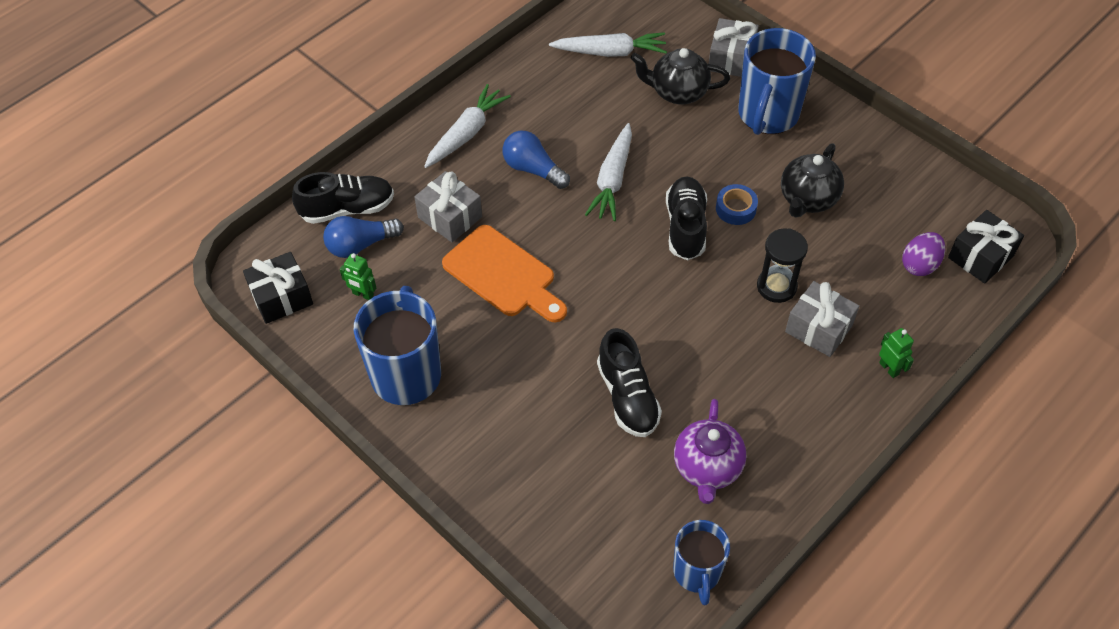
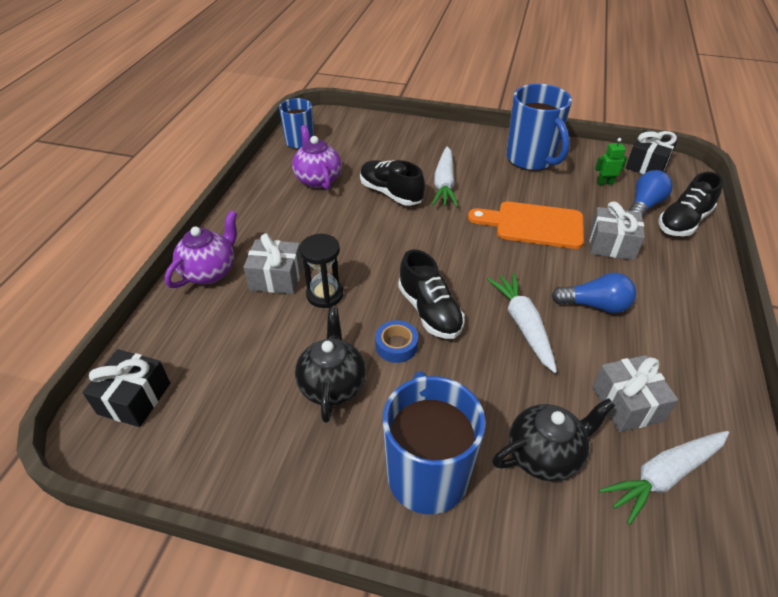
camera: 150 degrees right, 10 degrees down
(466, 133) = (682, 311): white carrot -> white carrot (444, 184)
(731, 59) = (523, 545): grey gift -> grey gift (627, 404)
(889, 368) = (210, 272): green robot -> purple teapot
(919, 265) = (198, 364): purple egg -> none

